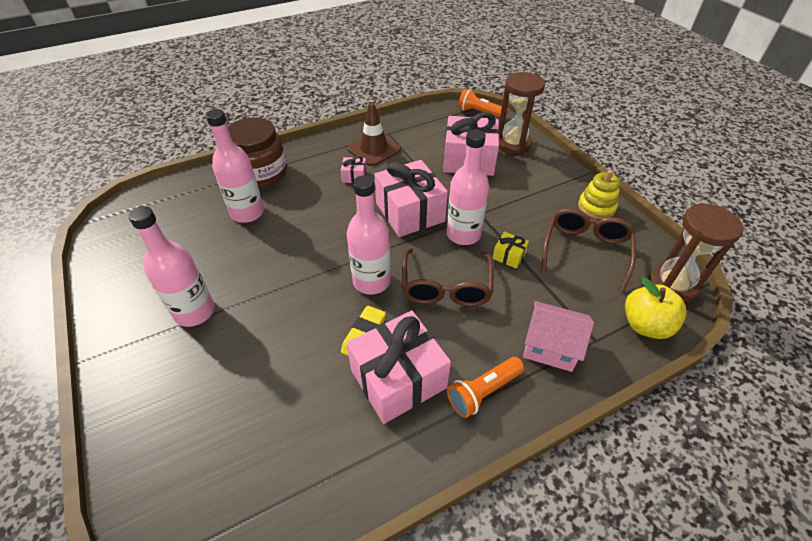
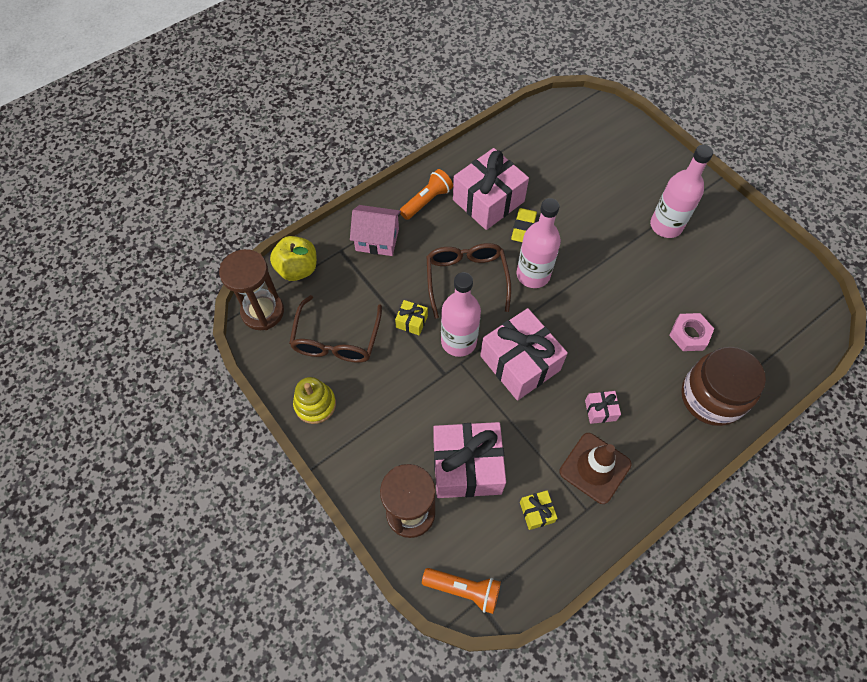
camera: 170 degrees right, 15 degrees up
(247, 213) = (689, 334): pink bottle -> pink nut
(424, 135) = (536, 512): none -> yellow gift

